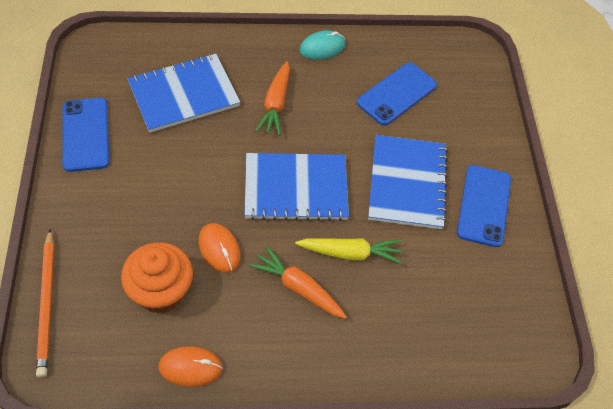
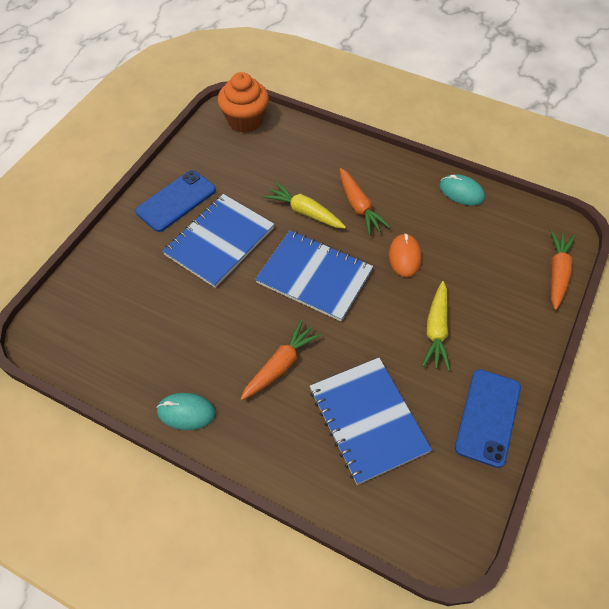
camera: 145 degrees left, 0 degrees up
(47, 304) = (557, 273): orange pencil -> orange carrot
(156, 187) = (436, 330): none -> yellow carrot
(161, 291) = (464, 246): orange cupcake -> orange cupcake (245, 121)
(184, 94) = (367, 420): blue notebook -> blue notebook turned 60 degrees clockwise
(190, 367) = (461, 192): orange mouse -> turquoise mouse
(397, 94) = (157, 323): blue phone -> none

